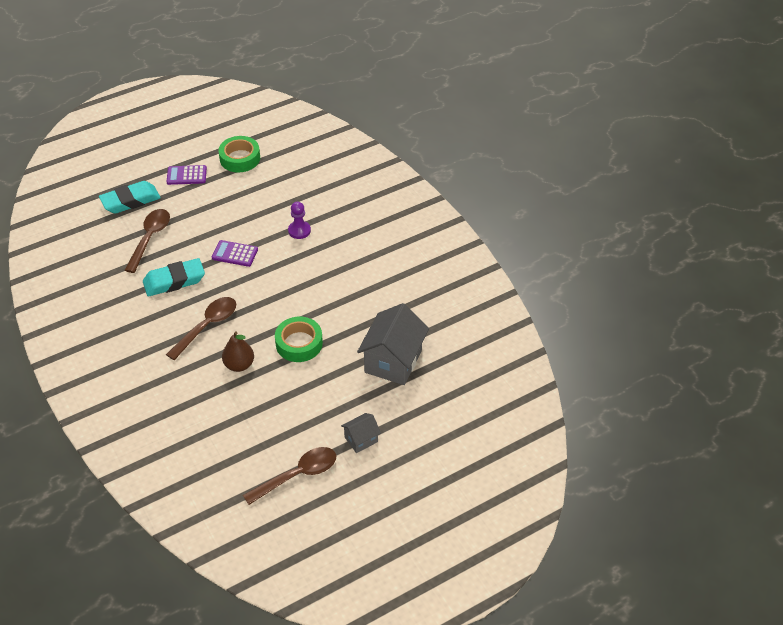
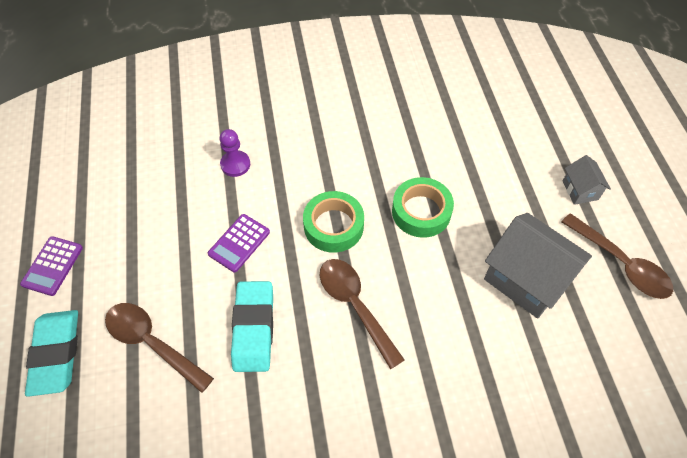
camera: 70 degrees left, 10 degrees up
(239, 365) = (435, 284): brown pear -> none
(240, 158) = (63, 194): green tape -> green tape (333, 226)
(297, 475) = (621, 264): brown spoon -> brown spoon turned 150 degrees clockwise
(393, 361) = (477, 133): grey house -> grey house (526, 279)

